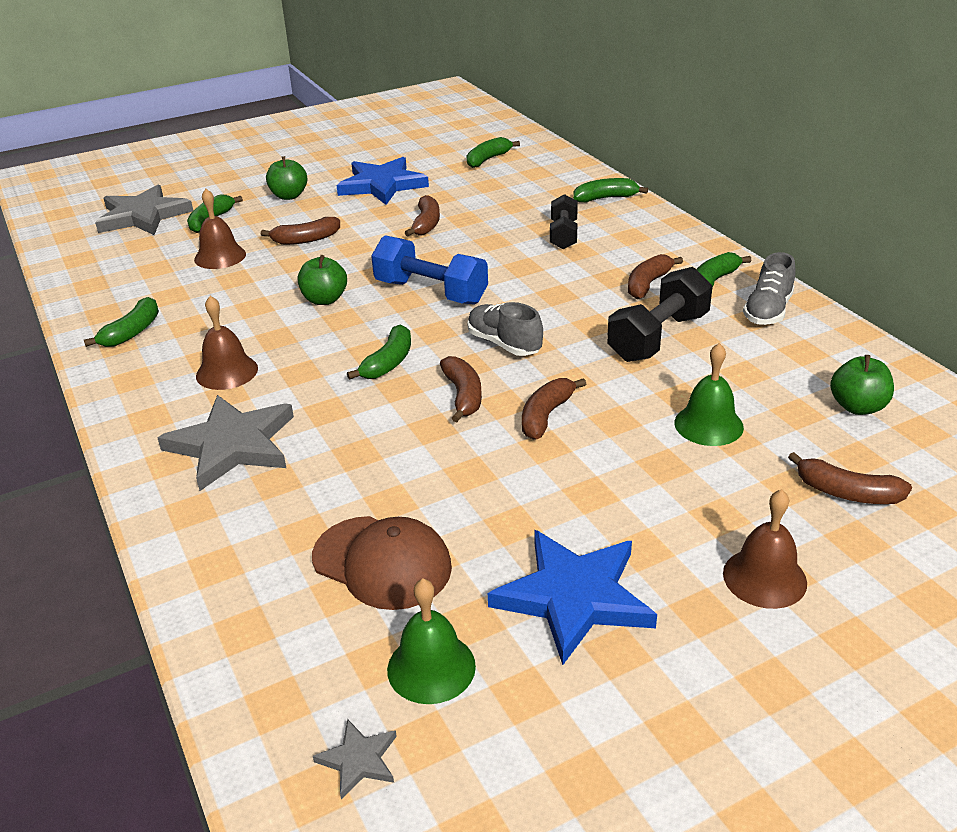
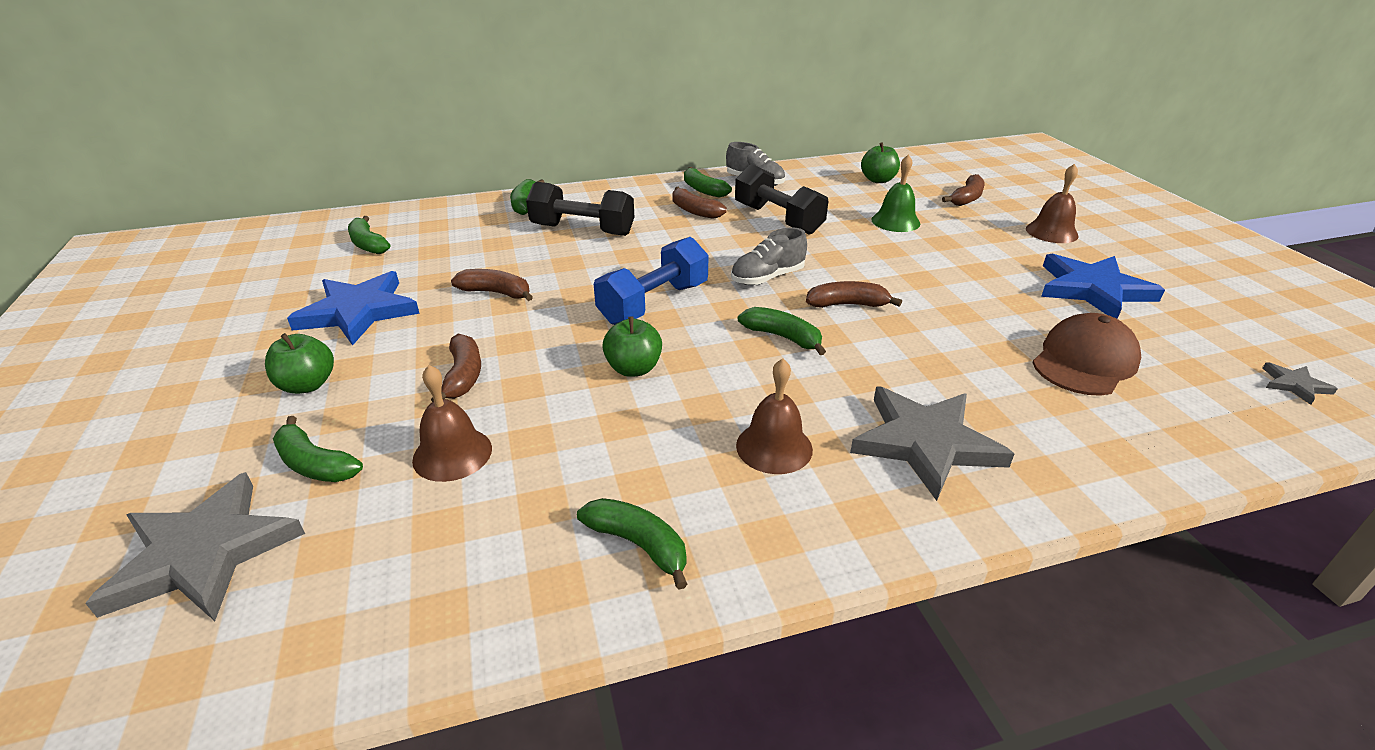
camera: 80 degrees left, 0 degrees up
(431, 667) = (1189, 349): green bell -> none
(546, 416) = (881, 273): brown banana -> none
(563, 235) = (582, 230): black dumbbell -> black dumbbell, size x1.55

